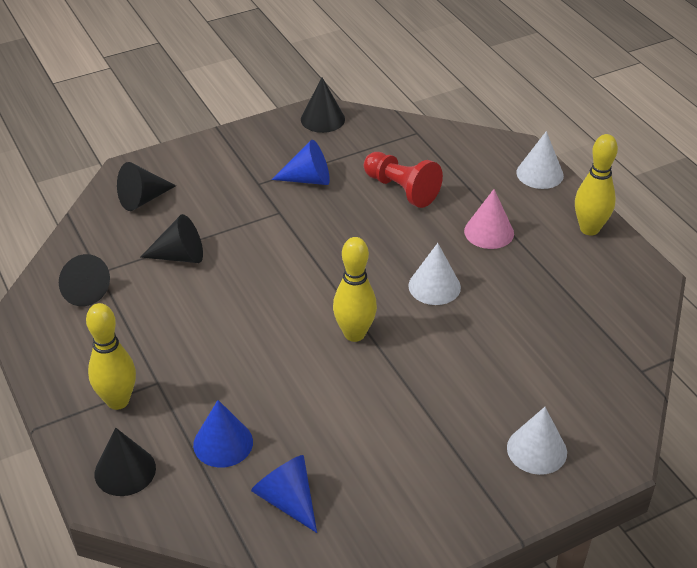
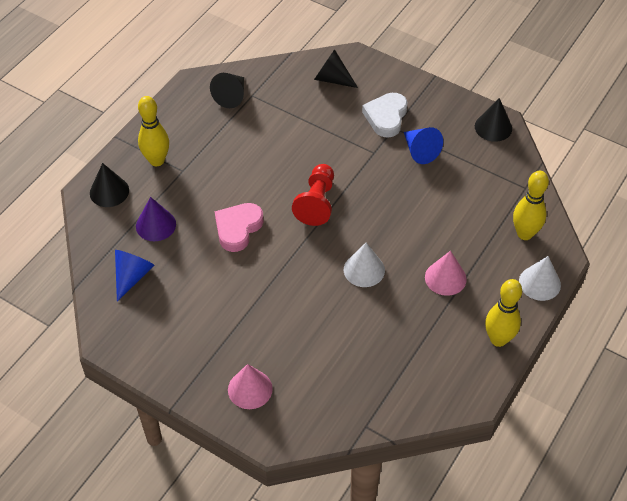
camera: 60 degrees right, 10 degrees up
(180, 256) = (294, 124): black cone -> none
(223, 443) = (156, 225): blue cone -> purple cone
(238, 183) = (386, 117): none -> white heart
(293, 366) = (238, 228): none -> pink heart
(354, 334) = (287, 246): yellow bowling pin -> yellow bowling pin (524, 234)
(401, 190) = (451, 207): red pawn -> red pawn (316, 203)
(536, 450) = (250, 389): white cone -> pink cone

